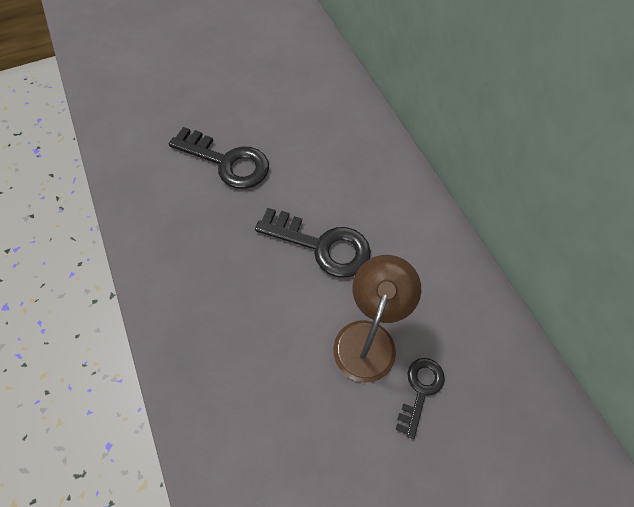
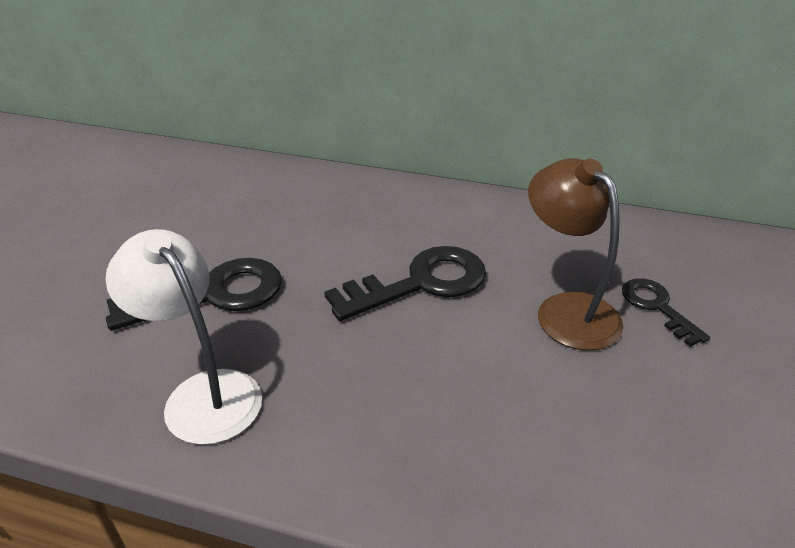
camera: 50 degrees left, 25 degrees down
(164, 215) = (203, 393): none -> white lamp

